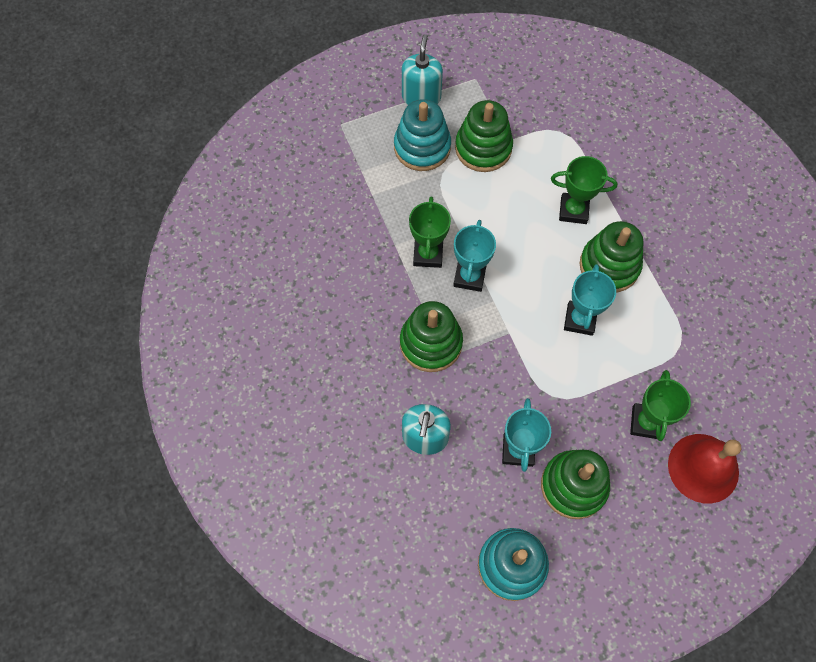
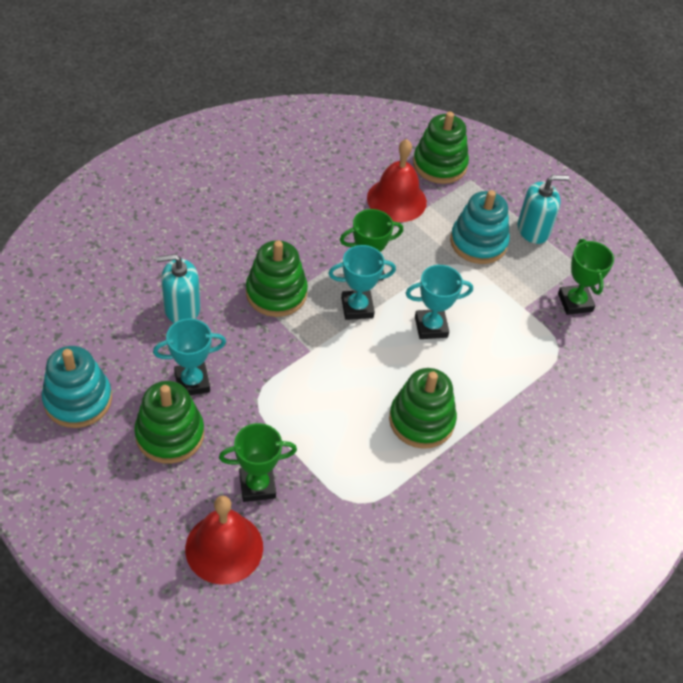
camera: 65 degrees right, 15 degrees down
(345, 197) = (396, 200): none -> red bell
(483, 148) = (503, 289): green stacking toy -> green stacking toy (439, 165)
(573, 210) = (470, 377): green trophy -> green trophy (575, 302)
(579, 320) = (349, 406): turquoise trophy -> turquoise trophy (431, 327)

